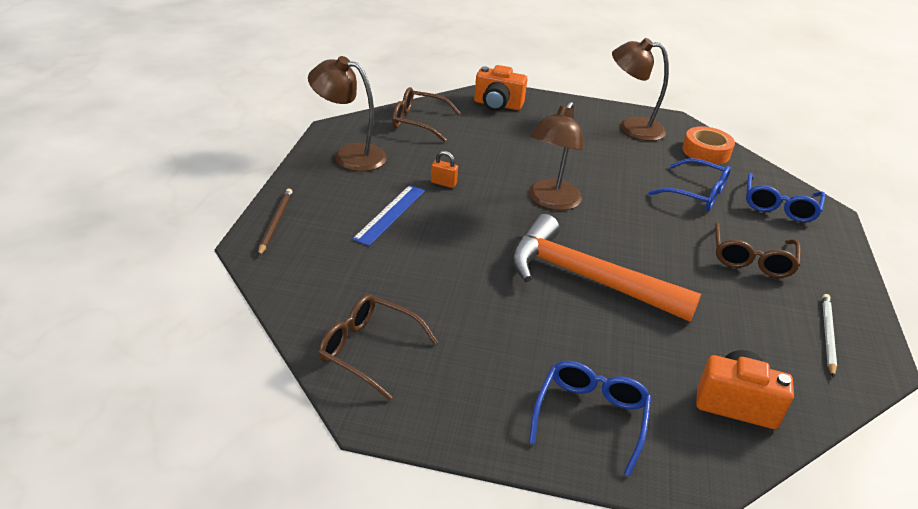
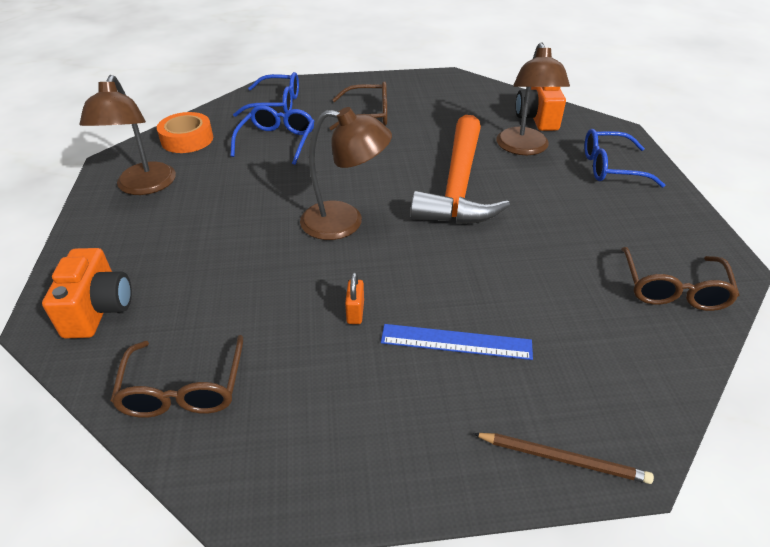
camera: 105 degrees left, 5 degrees up
(275, 222) = (563, 459): brown pencil -> brown pencil turned 150 degrees counterclockwise
(349, 155) = (333, 442): brown lamp -> brown lamp (524, 148)
(827, 335) = (437, 90): white pencil -> none

